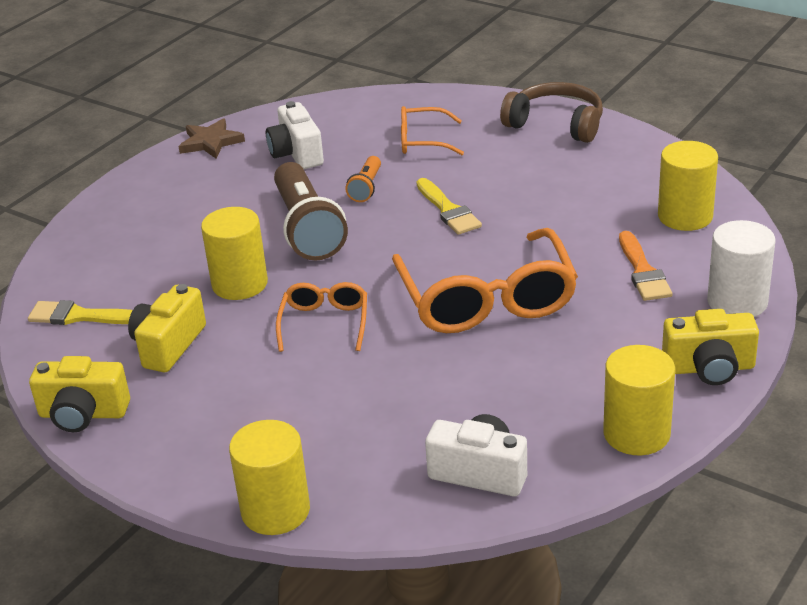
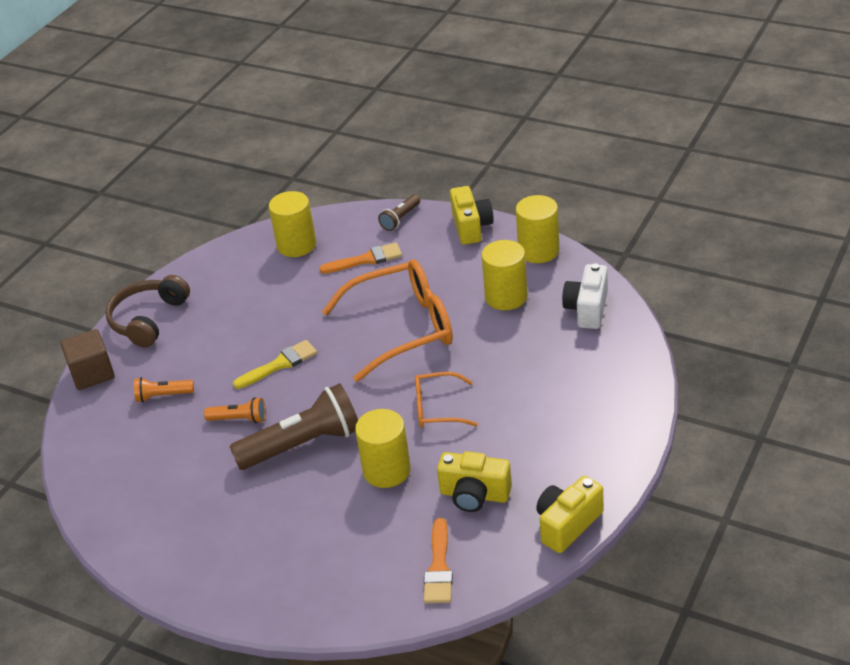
camera: 95 degrees left, 5 degrees up
(80, 316) = (439, 567): yellow brush -> orange brush
(83, 414) = (567, 524): yellow camera -> yellow camera turned 135 degrees counterclockwise
(211, 142) = (137, 550): brown star -> none
(275, 511) = (644, 393): yellow cylinder -> yellow cylinder (506, 297)
(296, 154) = (172, 478): white camera -> none
(423, 141) = (163, 396): orange glasses -> orange flashlight
(474, 99) = (92, 373): none -> brown cube
(737, 302) = (400, 219): white cylinder -> brown flashlight

